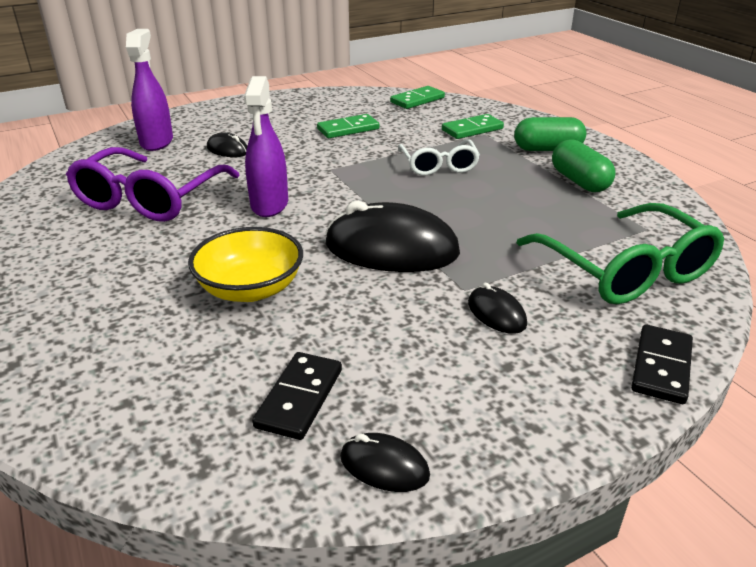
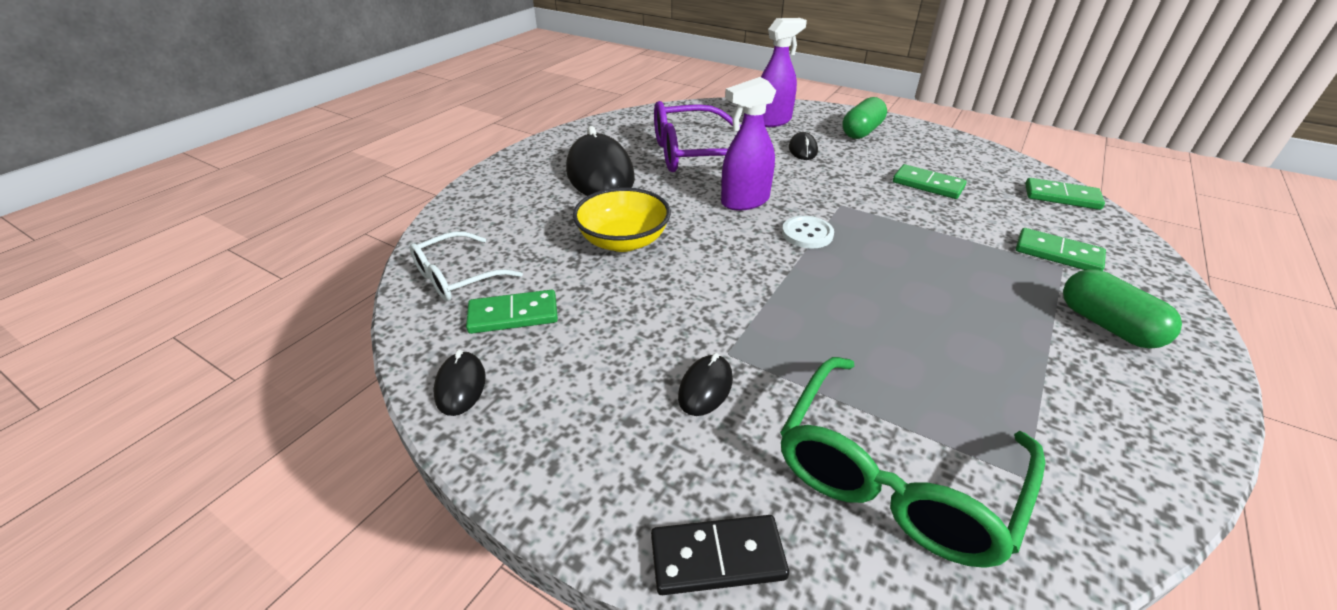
camera: 60 degrees right, 5 degrees up
(299, 398) = (513, 315): black domino -> green domino
(352, 197) = (807, 234): none -> white button
(391, 249) = (748, 286): black mouse -> black mouse (600, 175)
(438, 165) = (938, 260): white glasses -> white glasses (457, 277)
(579, 181) = (1064, 377): green capsule -> green capsule (861, 131)

